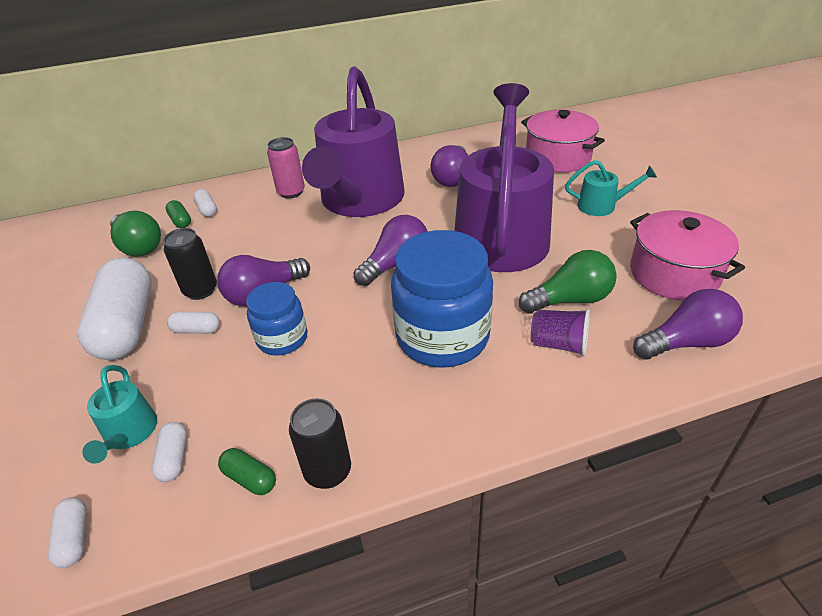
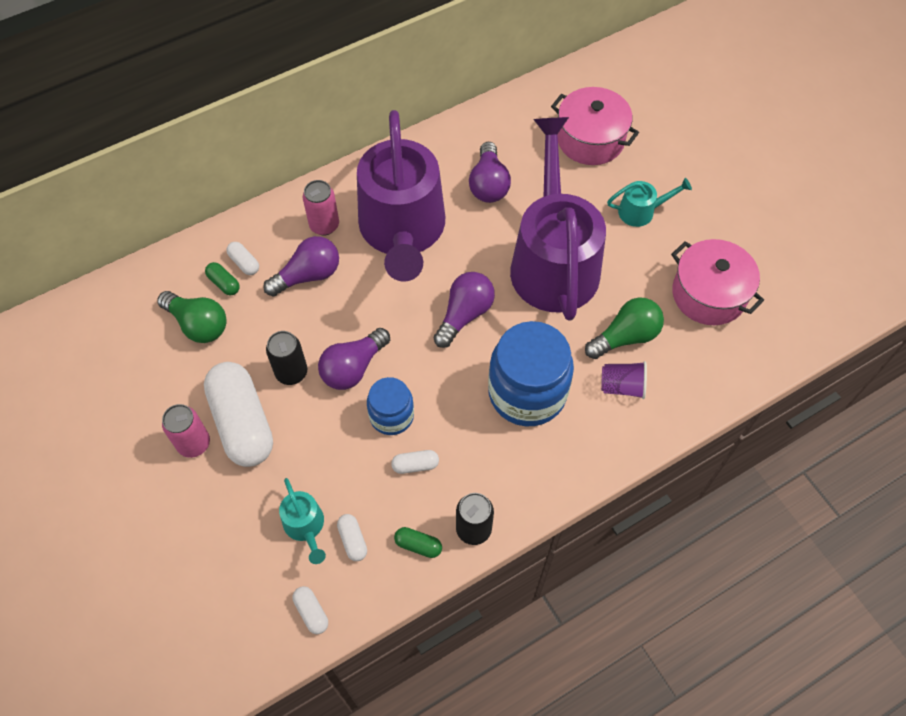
camera: 15 degrees left, 20 degrees up
(68, 336) = (194, 444): none -> pink can
(196, 330) = (310, 418): white capsule -> white capsule (415, 465)
(686, 342) = (719, 369): purple light bulb -> purple light bulb (308, 275)

